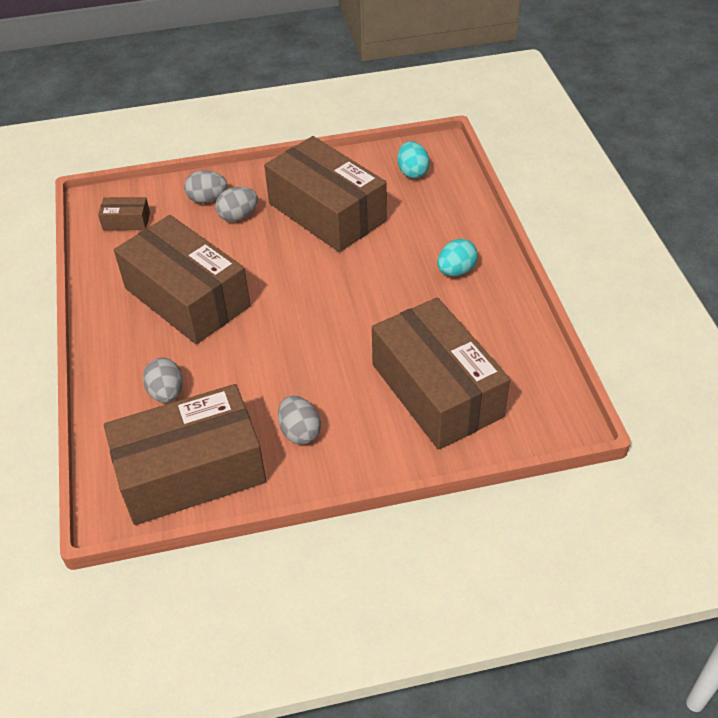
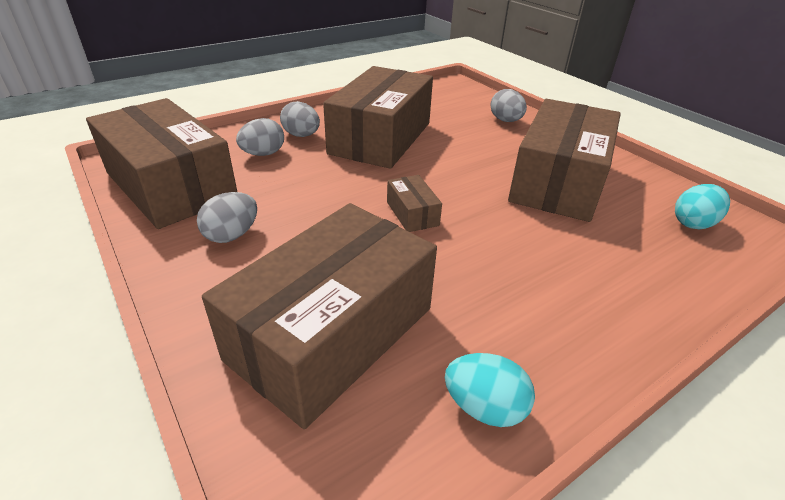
camera: 65 degrees right, 10 degrees down
(126, 221) = (445, 97): brown box -> brown box (412, 213)
(238, 216) = (500, 138): grey egg -> grey egg (301, 135)
(456, 271) = (565, 301): turquoise egg -> turquoise egg (484, 407)

